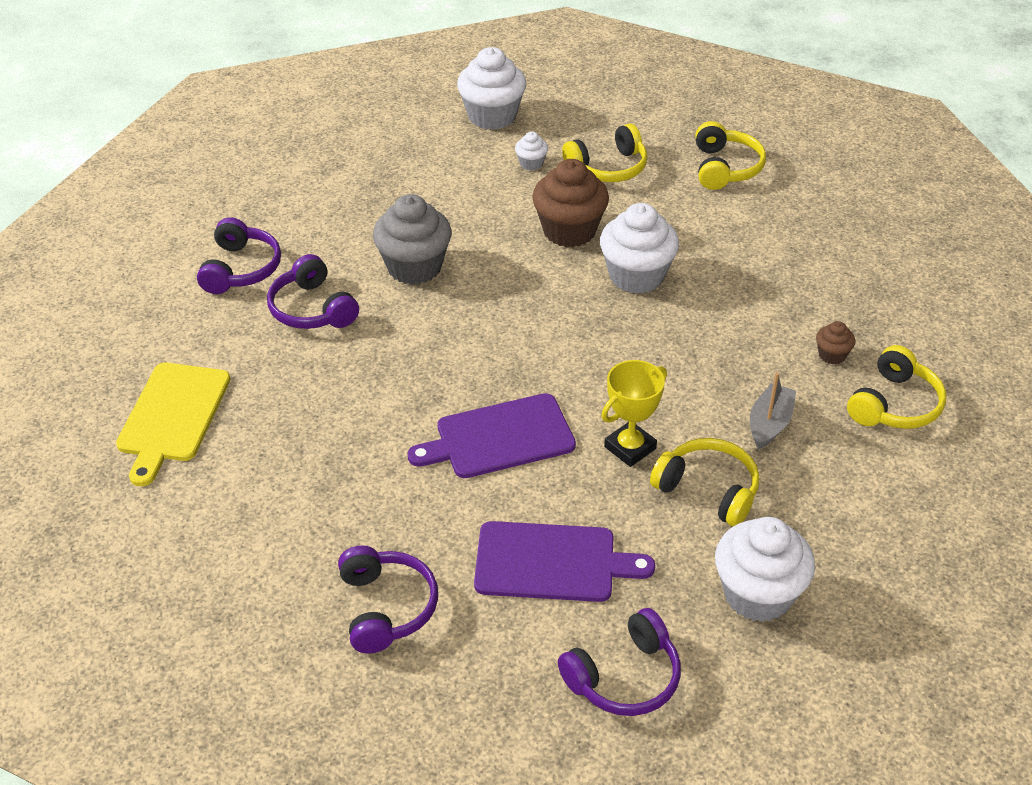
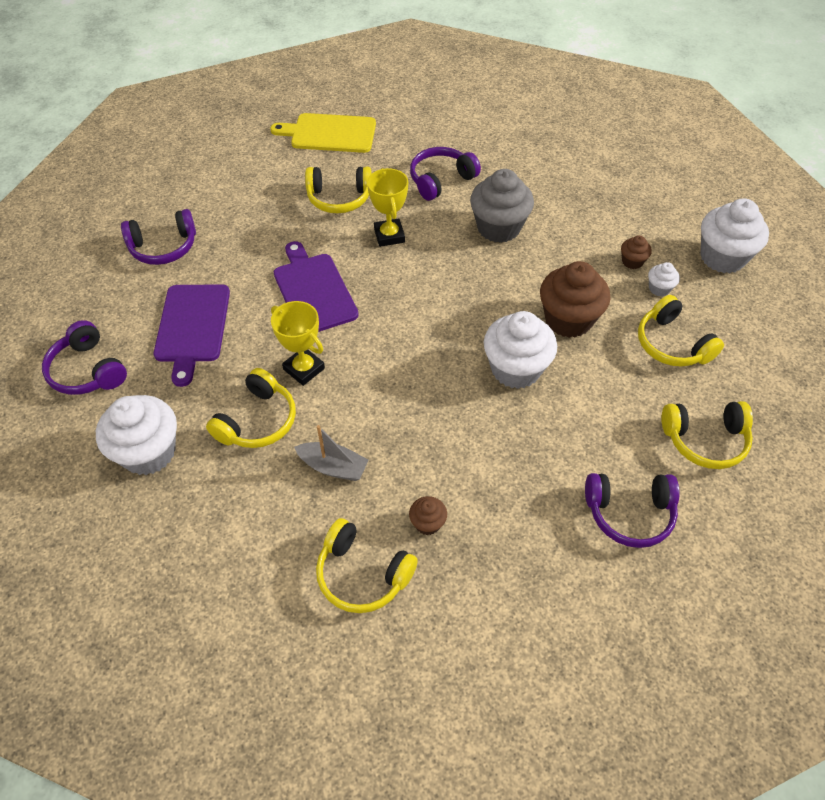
camera: 85 degrees right, 10 degrees up
(240, 269) = (478, 140): purple headphones -> purple headphones (629, 513)
(323, 409) = (339, 198): none -> yellow headphones
(409, 363) = (389, 235): none -> yellow trophy
(489, 175) = (632, 261): none -> brown cupcake

